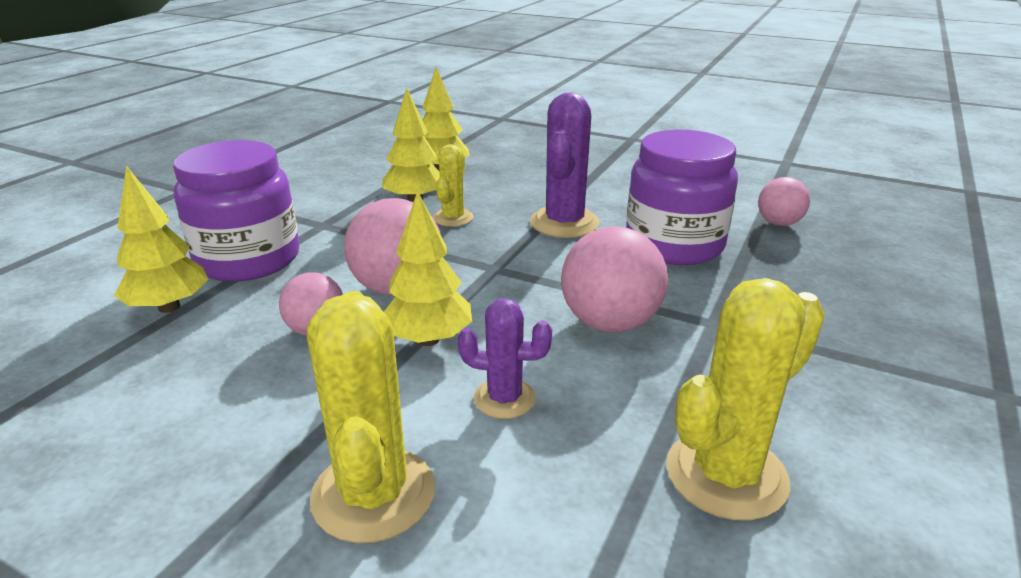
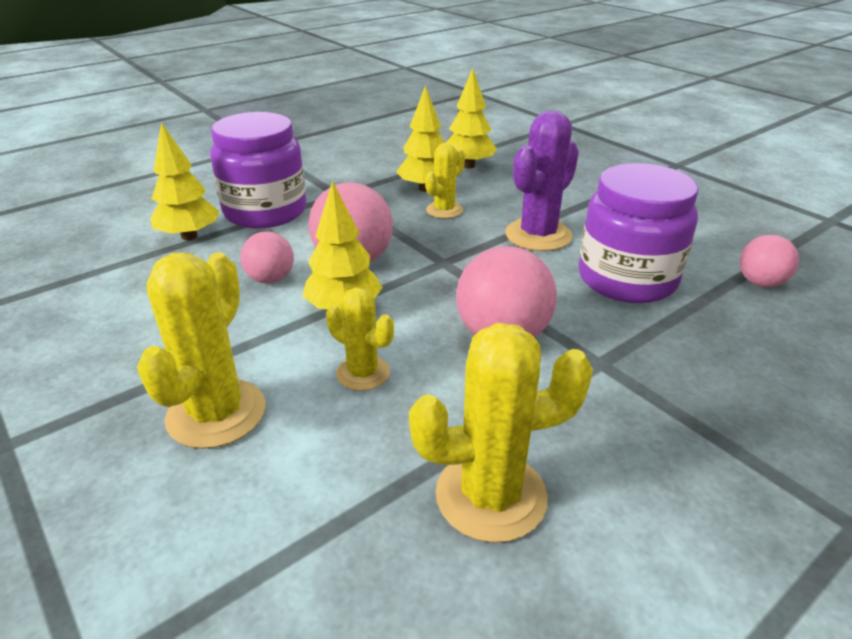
camera: 25 degrees right, 5 degrees up
(504, 398) = (363, 373): purple cactus -> yellow cactus

